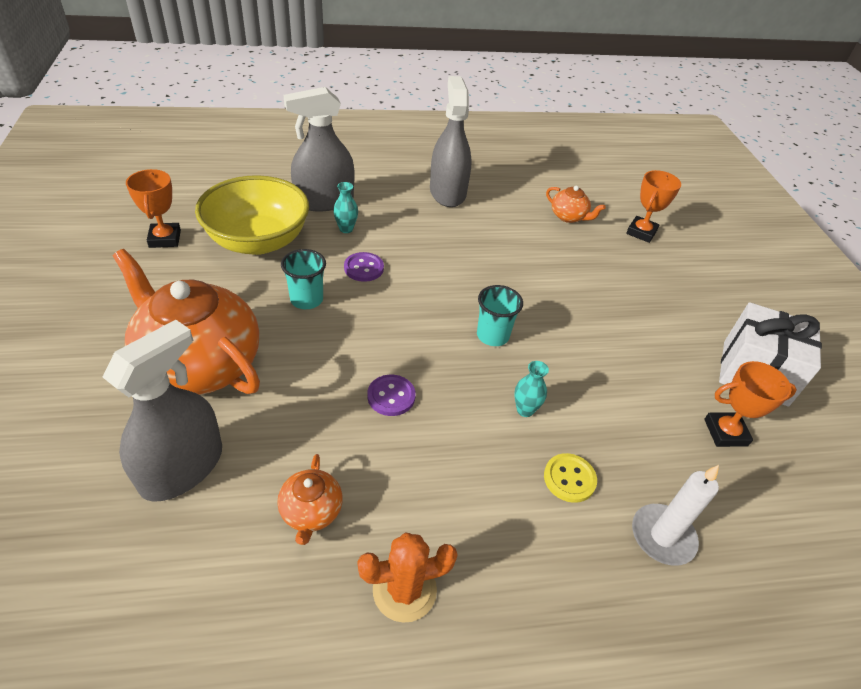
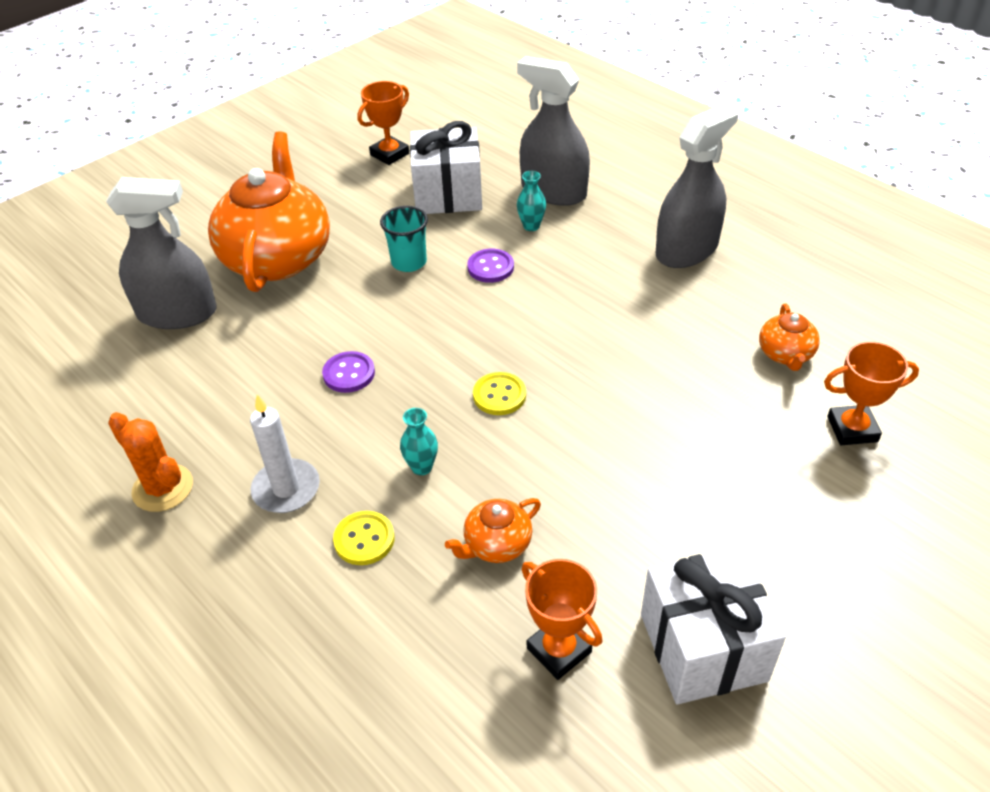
camera: 60 degrees right, 0 degrees up
(258, 241) = (448, 194): yellow bowl -> white gift
(311, 512) = (192, 398): orange teapot -> orange teapot (496, 544)
(492, 335) = (499, 395): turquoise cup -> yellow button
(662, 536) = (354, 643): white candle -> white candle (286, 489)

